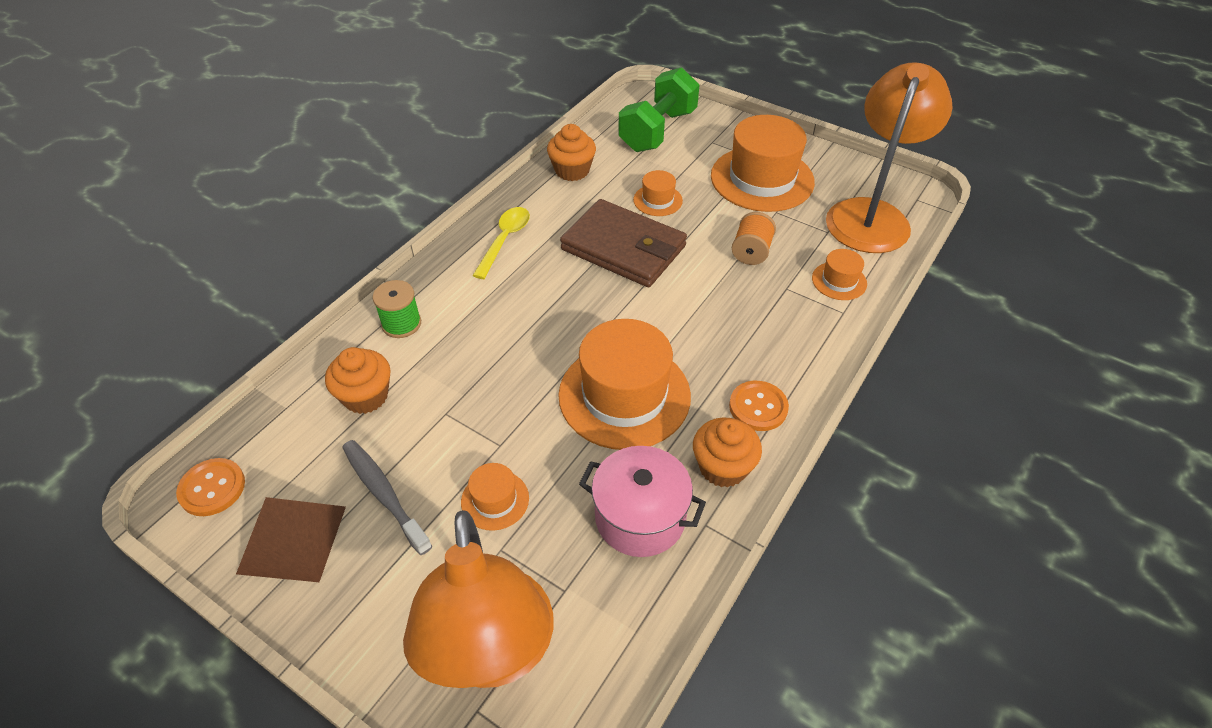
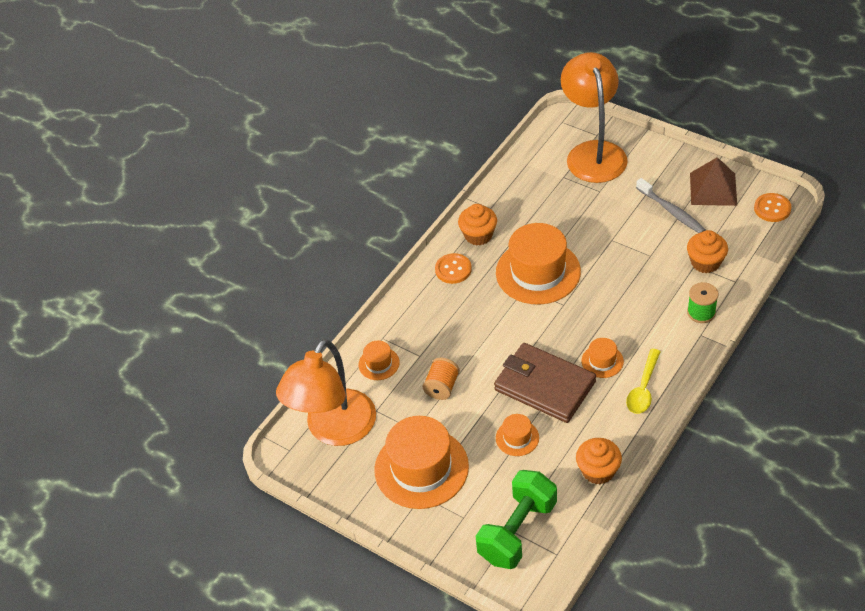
camera: 175 degrees left, 0 degrees up
(495, 500) = (608, 212): orange hat -> orange hat (602, 361)
(640, 517) = (526, 209): pink pot -> none

